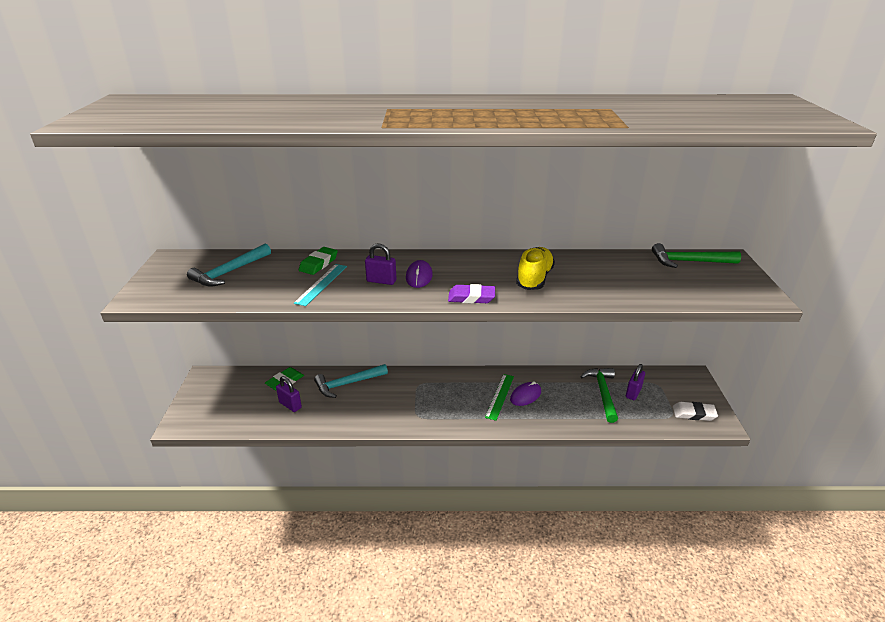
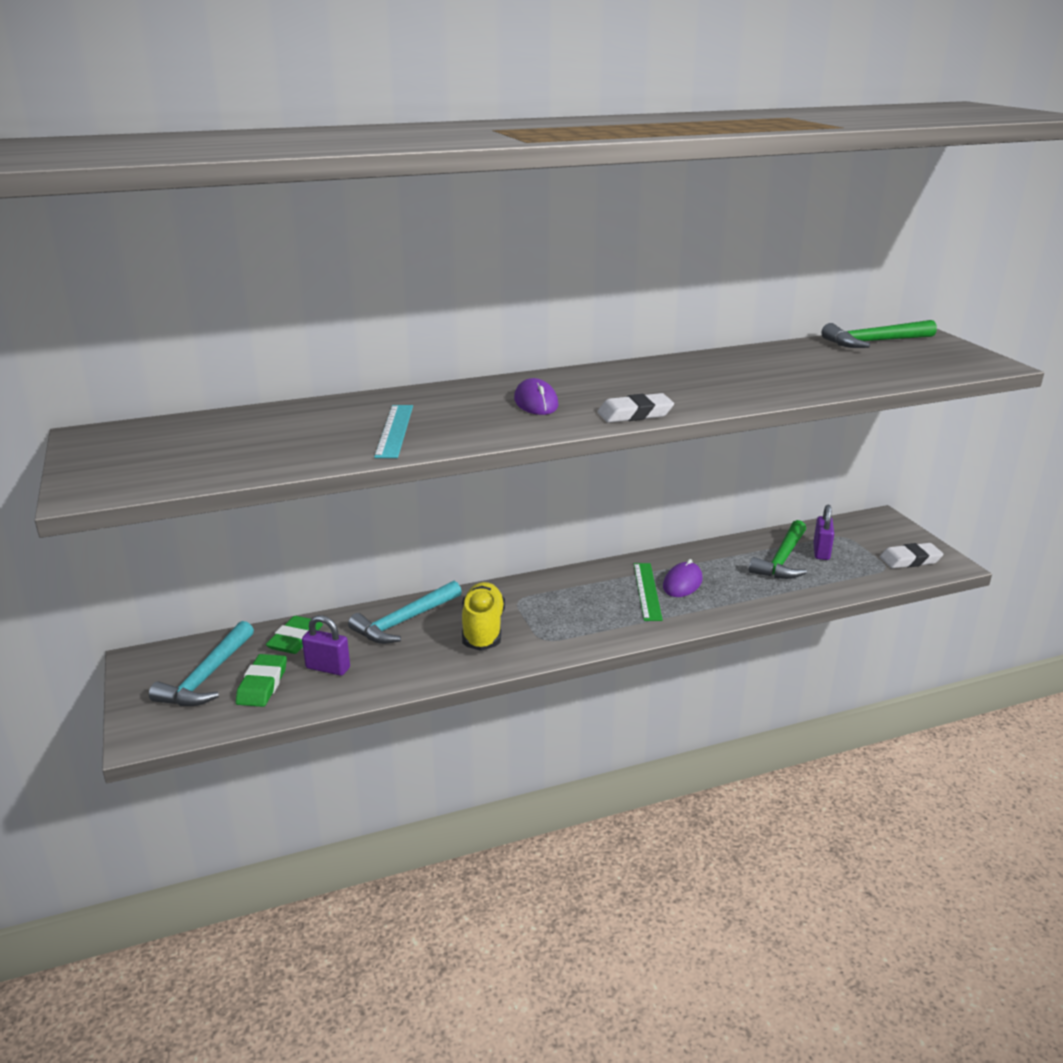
camera: 20 degrees left, 5 degrees down
(229, 272) = (222, 438): turquoise hammer -> turquoise hammer (207, 677)
(318, 264) = (364, 409): green eraser -> green eraser (262, 685)
(381, 281) = (485, 414): purple padlock -> none
(471, 297) = (635, 414): purple eraser -> white eraser
(534, 279) = (699, 383): yellow shoe -> yellow shoe (483, 629)
(602, 393) = (782, 560): green hammer -> green hammer turned 135 degrees counterclockwise

